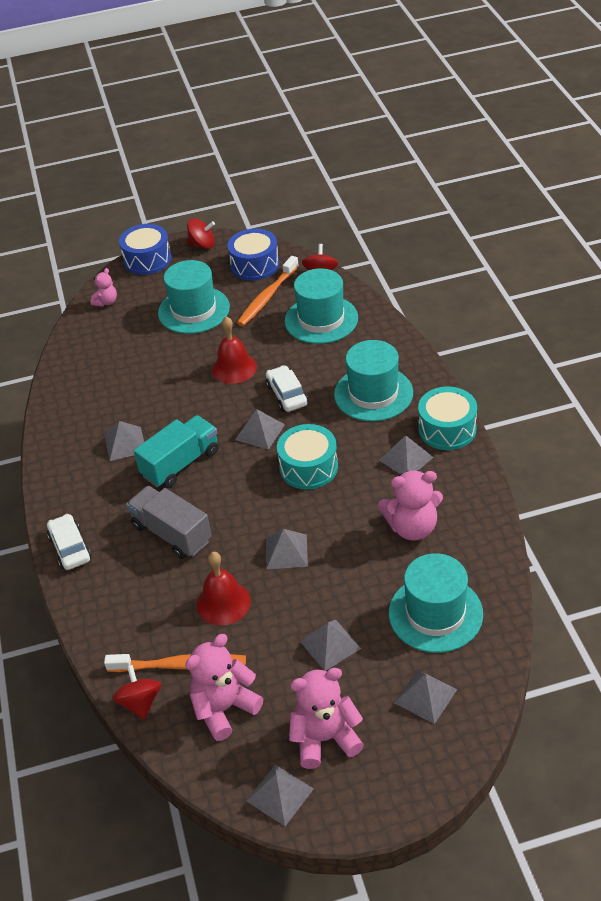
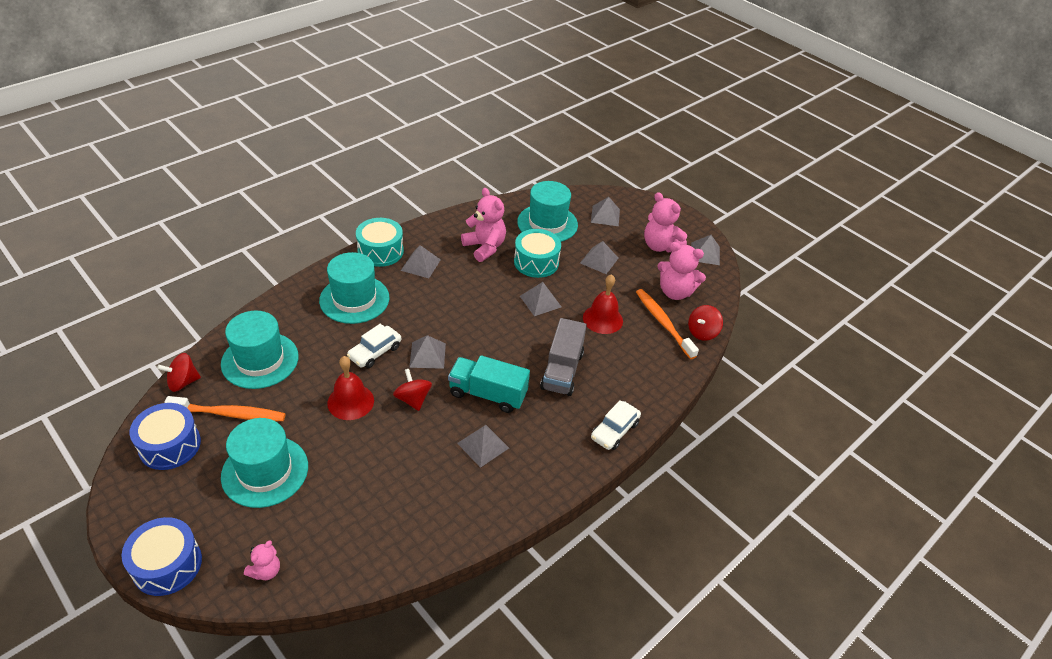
camera: 125 degrees left, 0 degrees up
(106, 302) = (266, 571): pink teddy bear -> pink teddy bear turned 120 degrees clockwise
(202, 244) = (129, 515): red spinning top -> red spinning top (413, 399)
(308, 467) = (454, 313): turquoise drum -> turquoise drum (536, 262)

